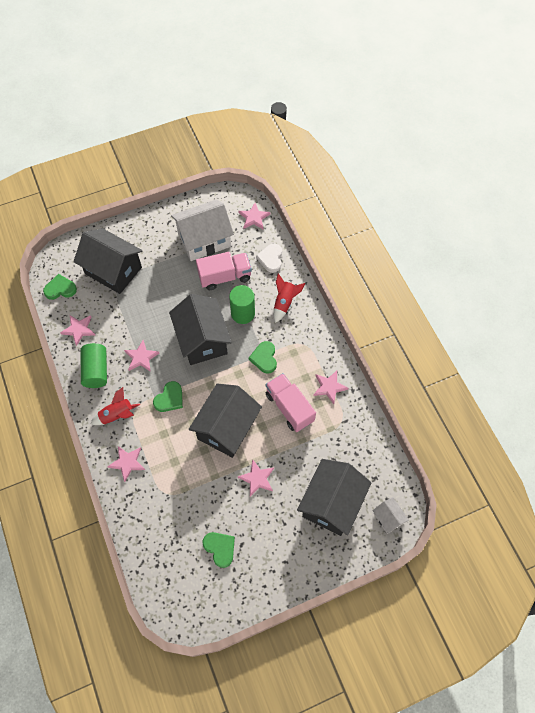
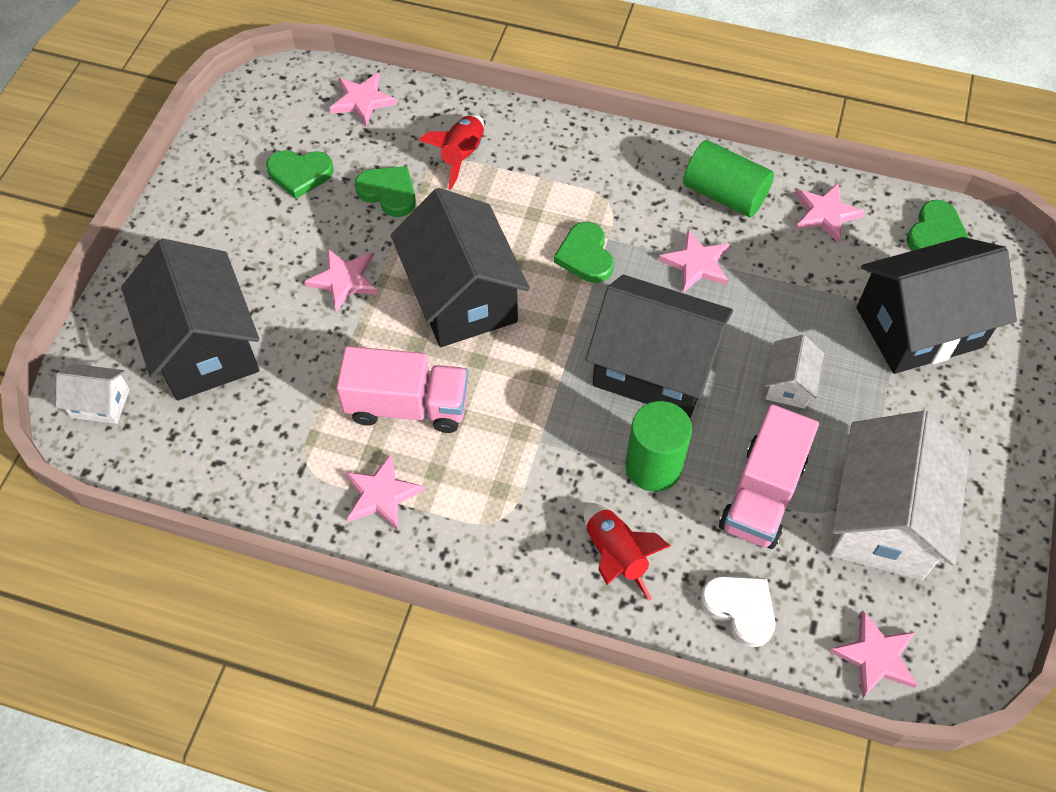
camera: 130 degrees right, 5 degrees down
(117, 415) = (620, 177): red rocket -> red rocket (462, 156)
(127, 463) = (531, 148): pink star -> pink star (362, 101)
(173, 295) = (789, 384): none -> white house
(264, 358) = (532, 435): green heart -> green heart (388, 193)

